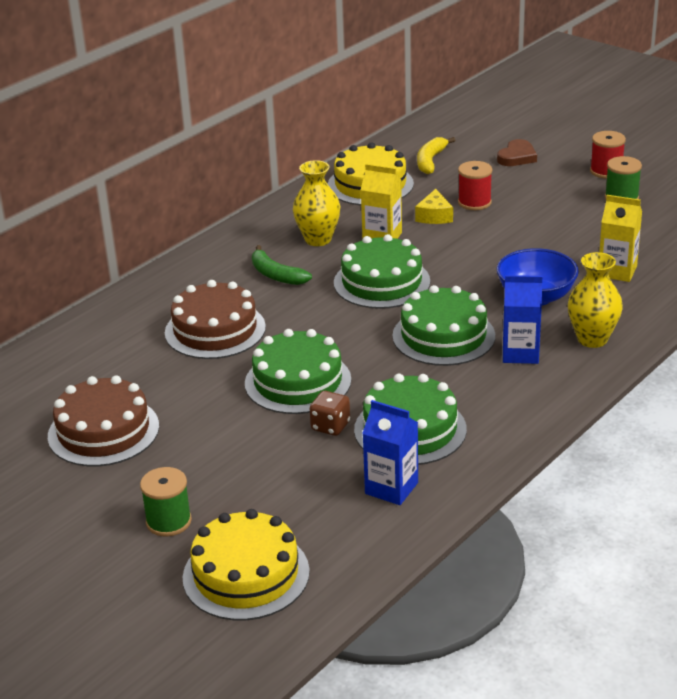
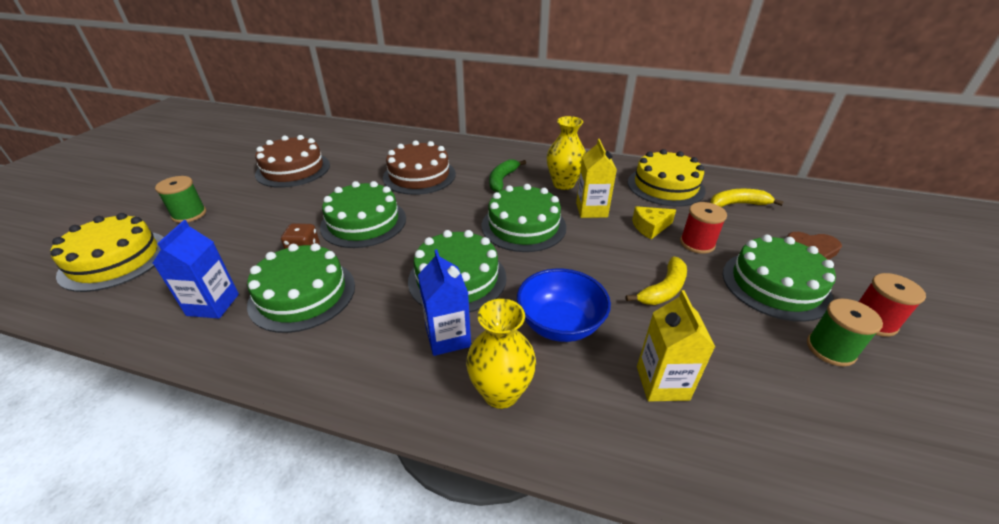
camera: 65 degrees right, 5 degrees up
(523, 238) = (663, 289): none -> yellow banana
(548, 190) = (775, 285): none -> green cake

